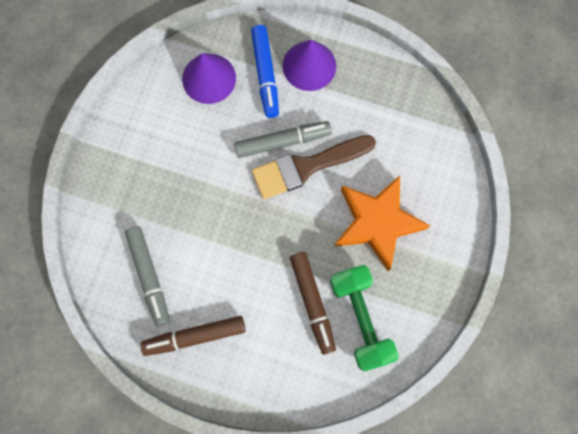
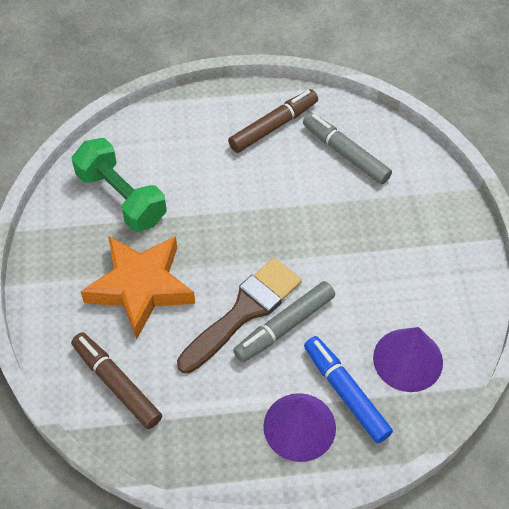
camera: 155 degrees right, 20 degrees down
(312, 303) = (175, 192): brown marker -> brown marker (116, 384)

